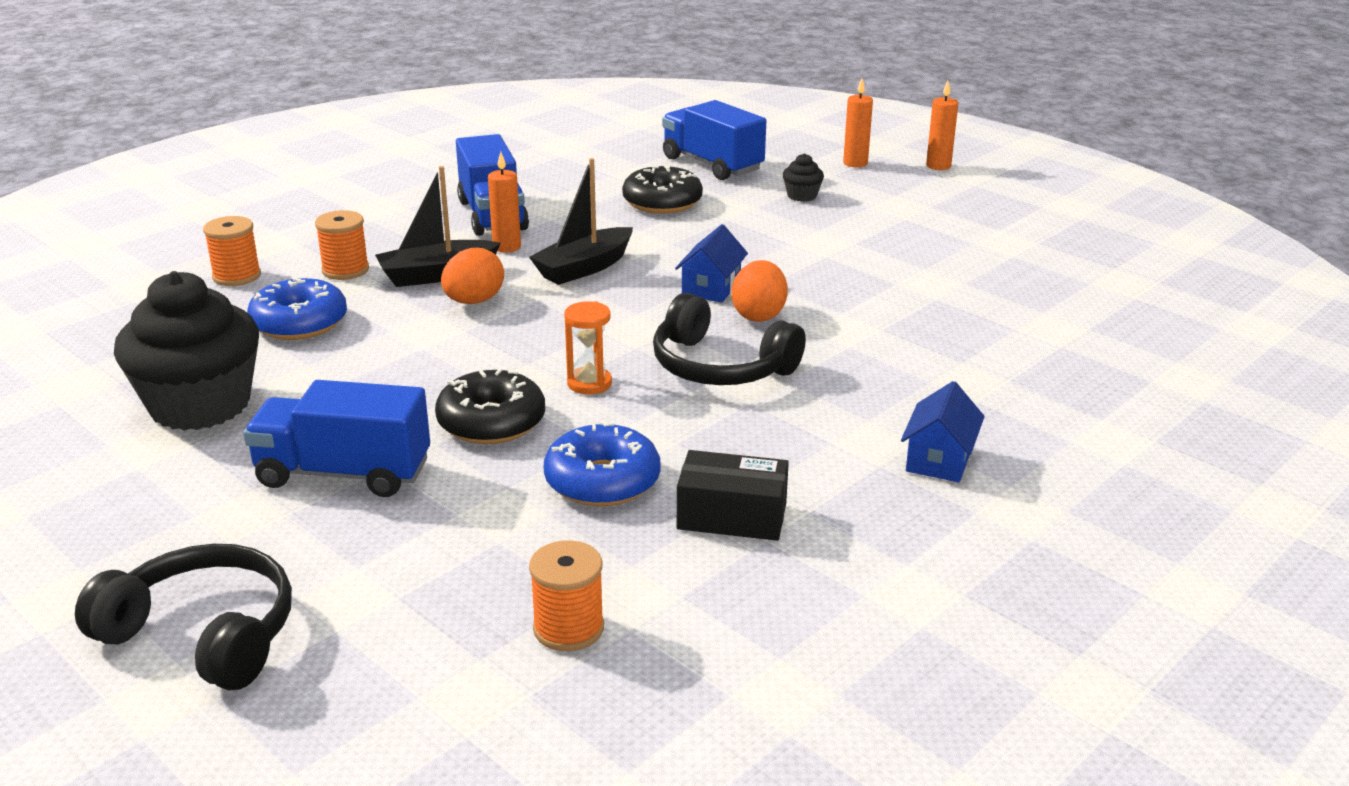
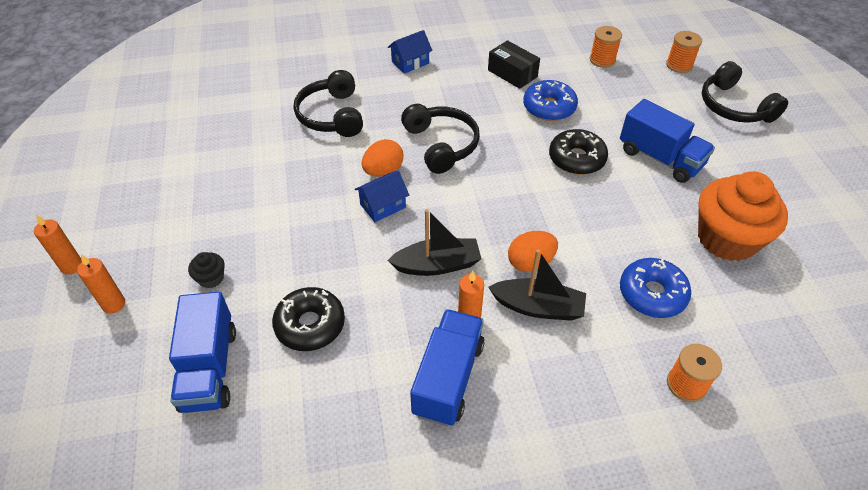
camera: 145 degrees left, 20 degrees up
(200, 405) = (727, 239): black cupcake -> orange cupcake
(345, 270) = (600, 349): orange spool -> orange spool (679, 65)
(589, 383) = (513, 162): orange hourglass -> none
(927, 343) = (331, 115): none -> black headphones

